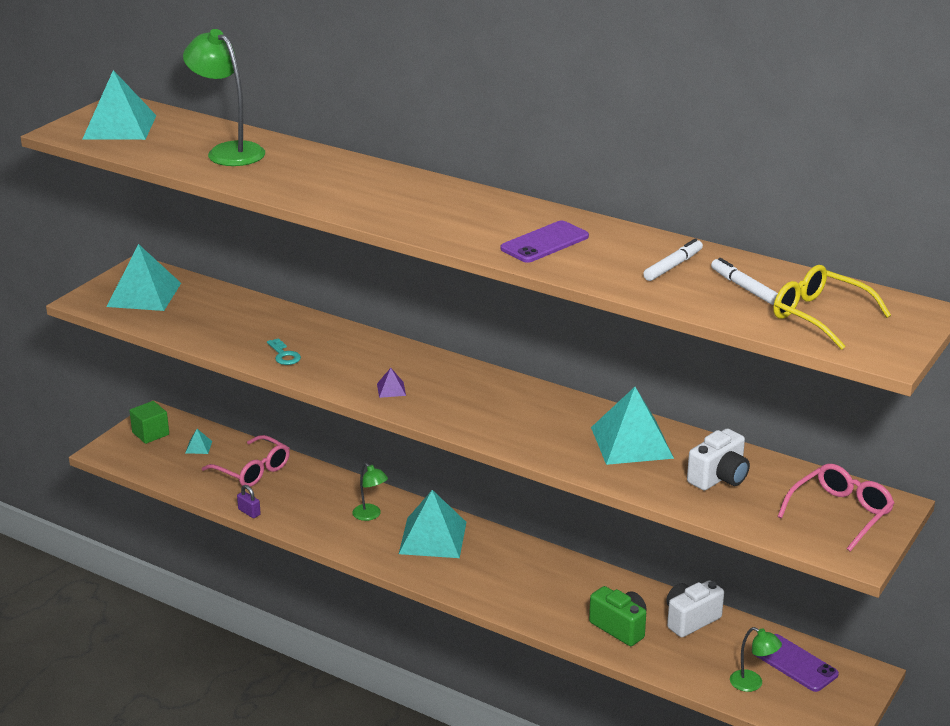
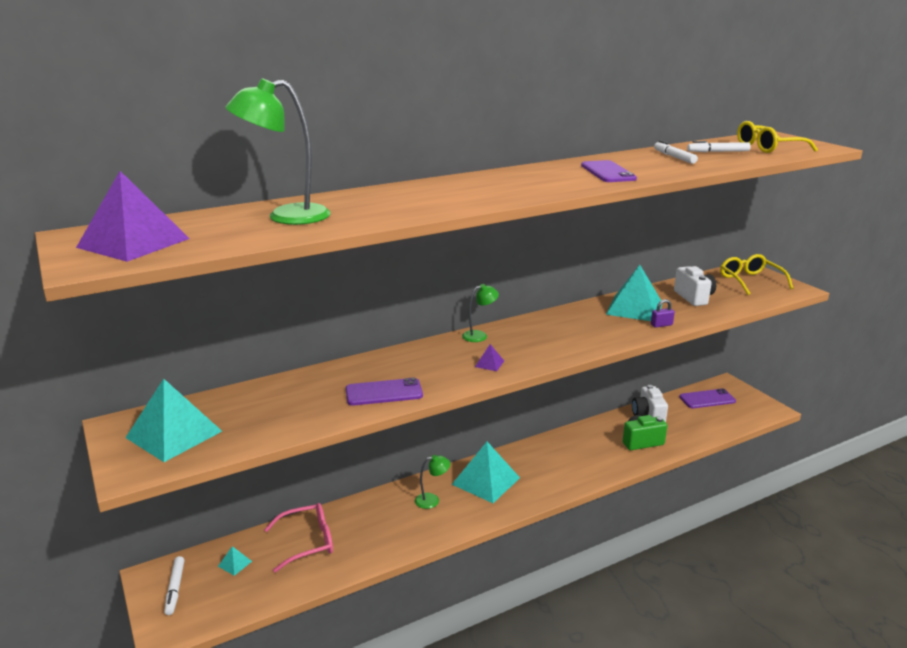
camera: 60 degrees left, 5 degrees down
(119, 127) = (133, 243): turquoise pyramid -> purple pyramid
(150, 433) = (175, 589): green cube -> white marker
(249, 512) = (366, 564): purple padlock -> purple padlock (661, 325)
(284, 355) = (384, 392): turquoise key -> purple phone
(752, 684) = (720, 418): green lamp -> green lamp (479, 335)
(840, 513) = (750, 281): pink glasses -> yellow glasses

